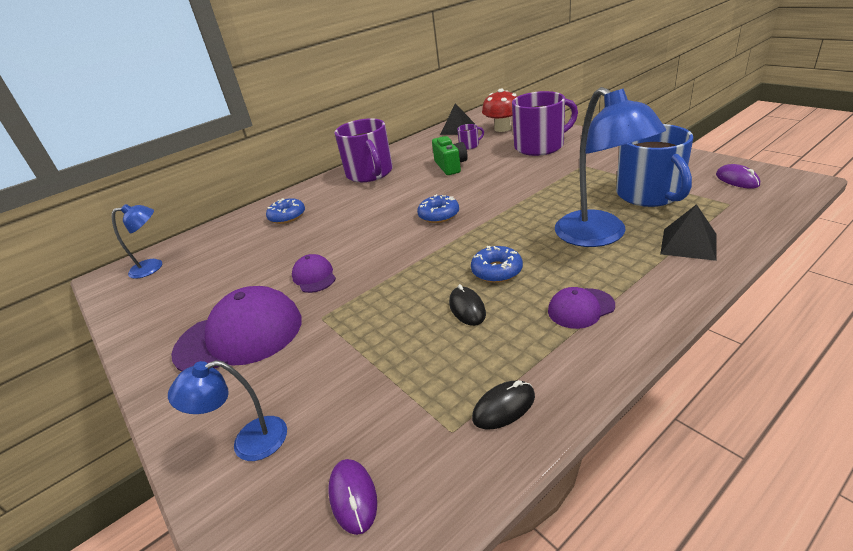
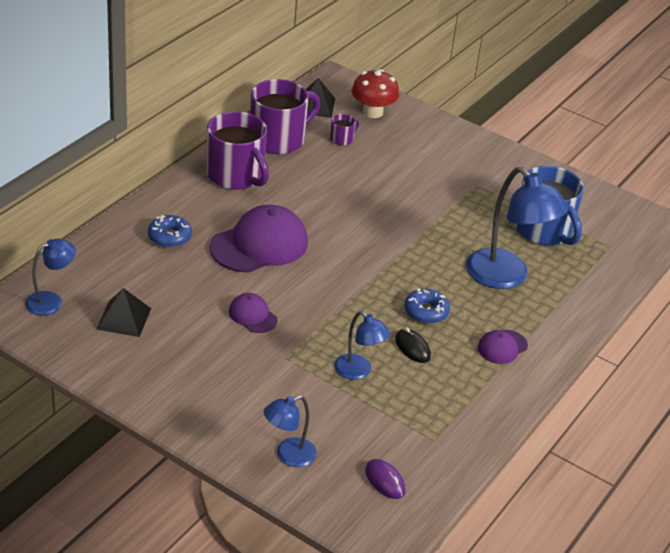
camera: 25 degrees left, 5 degrees up
(240, 336) = (218, 376): purple cap -> purple cap (259, 245)
(392, 334) = (358, 372): none -> blue lamp
(439, 215) = (347, 244): blue donut -> none
(450, 166) = (332, 172): green camera -> none
(504, 407) = (464, 422): black mouse -> none
(540, 146) = (425, 150): purple mug -> purple mug (278, 139)
(688, 244) = (578, 288): black pyramid -> black pyramid (123, 318)
(737, 180) = (617, 217): purple mouse -> none

